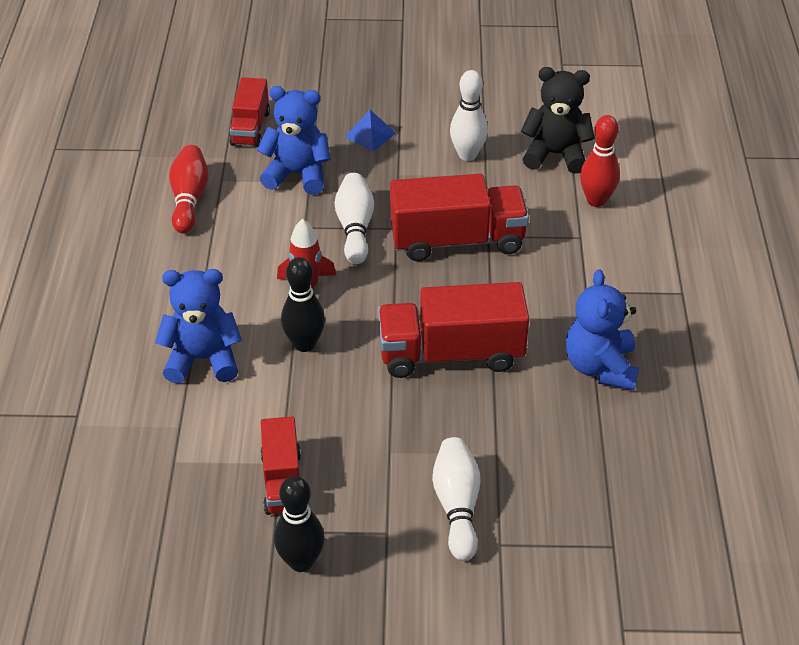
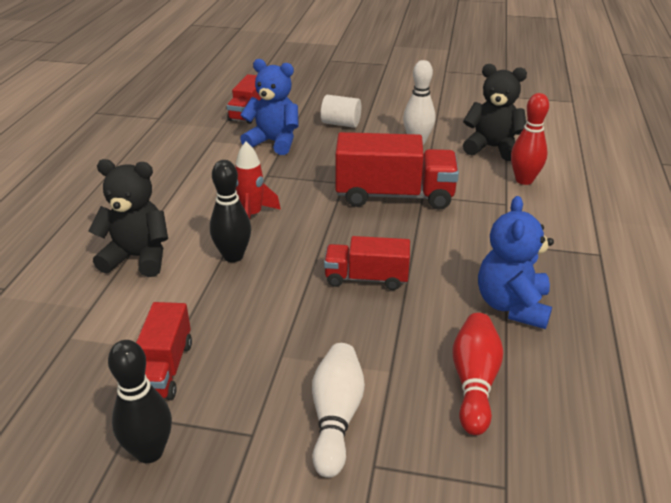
camera: 10 degrees right, 10 degrees down
(189, 199) = (181, 149): red bowling pin -> red bowling pin (474, 382)
(203, 359) = (138, 258): blue teddy bear -> black teddy bear
(355, 228) = (308, 179): white bowling pin -> none
(370, 135) = (341, 124): blue pyramid -> white cylinder
(450, 353) = (366, 278): red truck -> red truck, size x0.60

